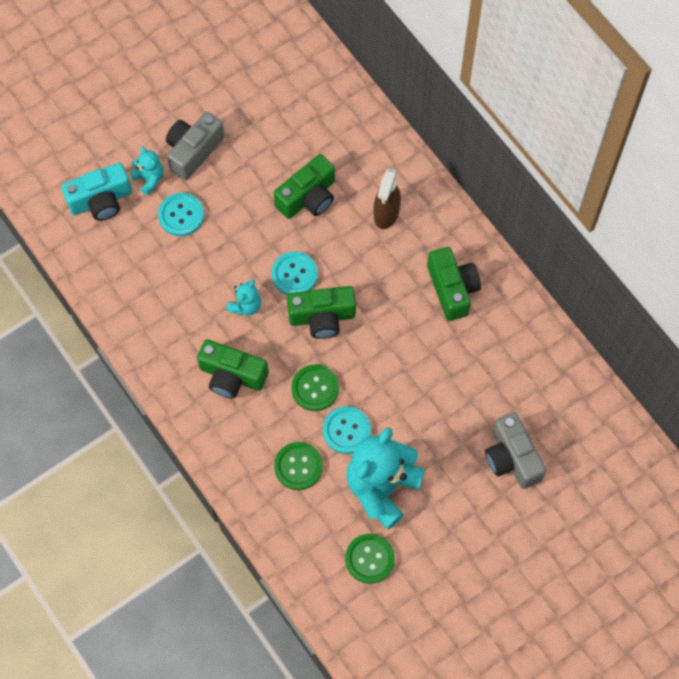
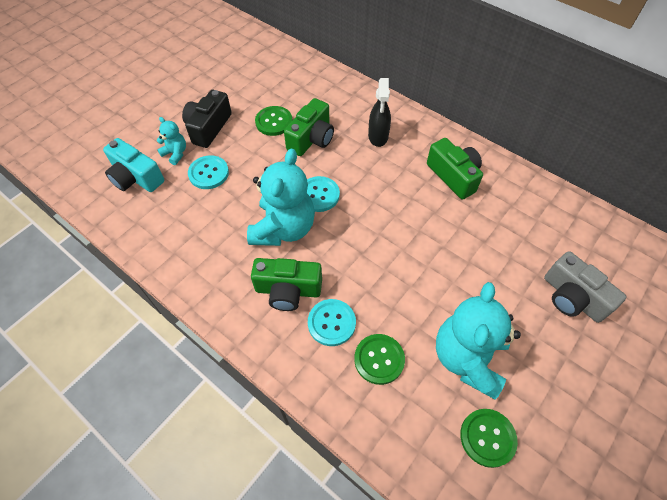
camera: 15 degrees left, 10 degrees down
(101, 200) = (136, 177): turquoise camera -> turquoise camera turned 75 degrees clockwise
(193, 151) = (208, 128): grey camera -> black camera
(245, 305) = (283, 228): turquoise teddy bear -> turquoise teddy bear, size x2.13
(315, 388) = (369, 282): green button -> green button (274, 122)
(322, 317) = (354, 222): green camera -> none
(346, 430) = (412, 312): turquoise button -> turquoise button (331, 323)
(386, 214) = (378, 136): brown spray bottle -> black spray bottle

